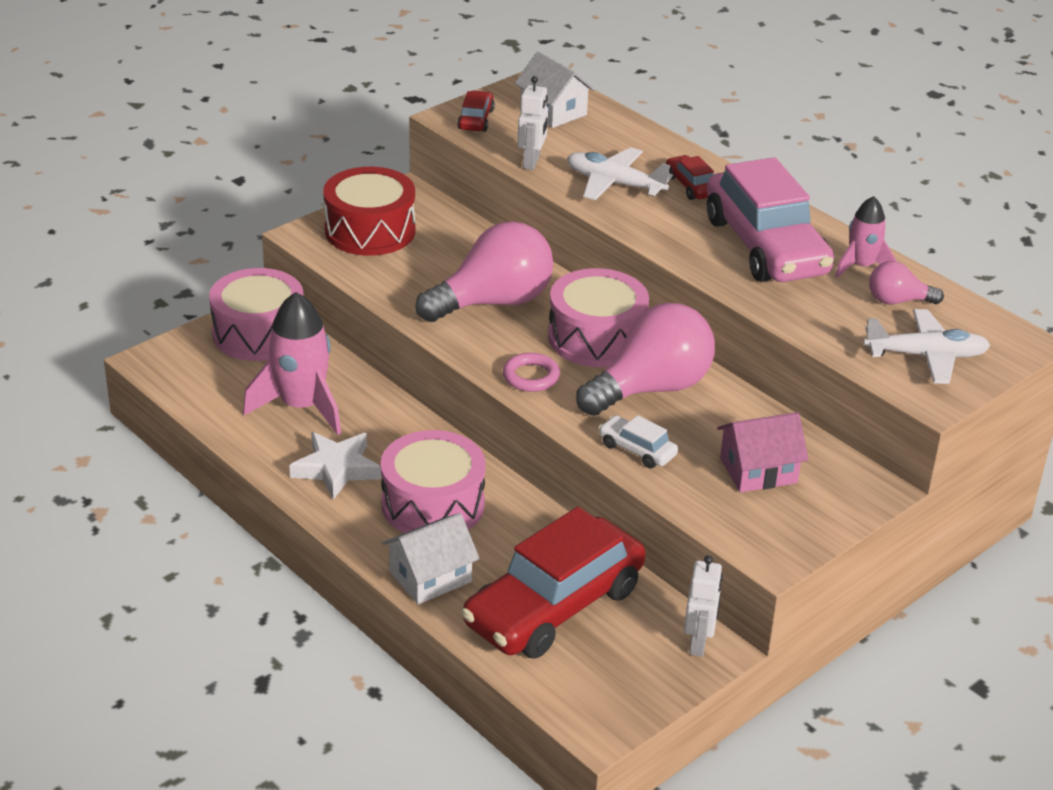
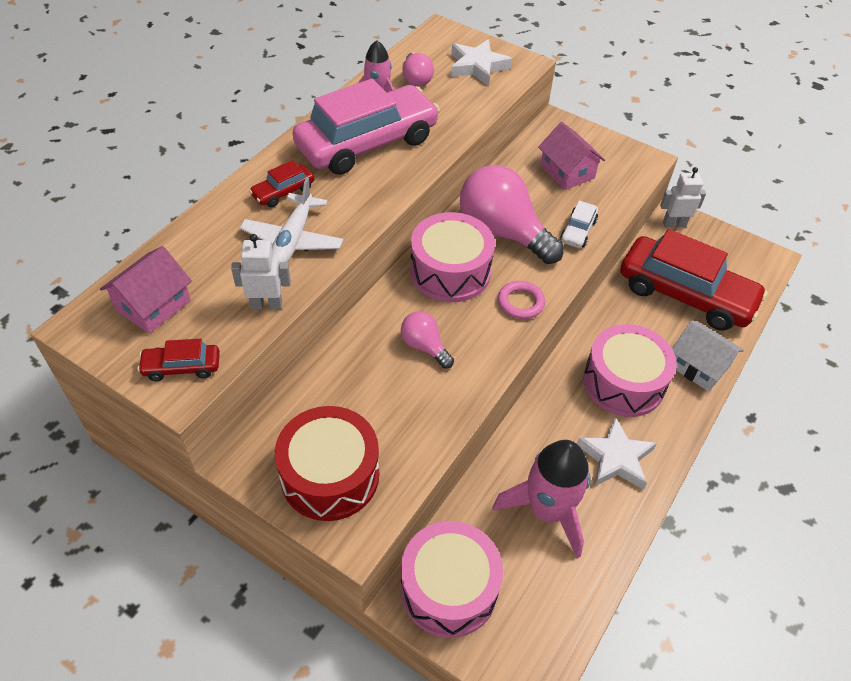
camera: 105 degrees left, 15 degrees up
(493, 302) = (424, 346): pink light bulb -> pink light bulb, size x0.49
(553, 111) = (153, 305): white house -> pink house
(926, 356) = (477, 66): white plane -> white star

